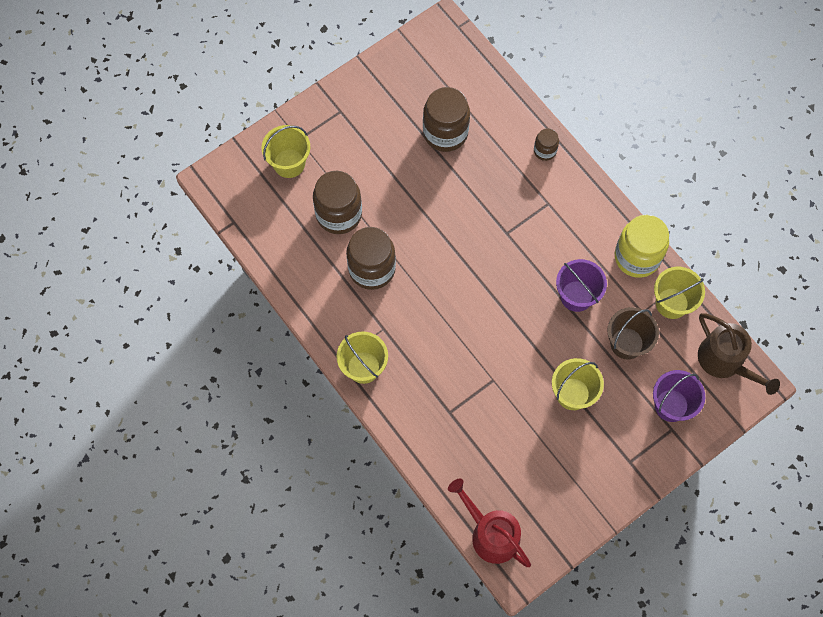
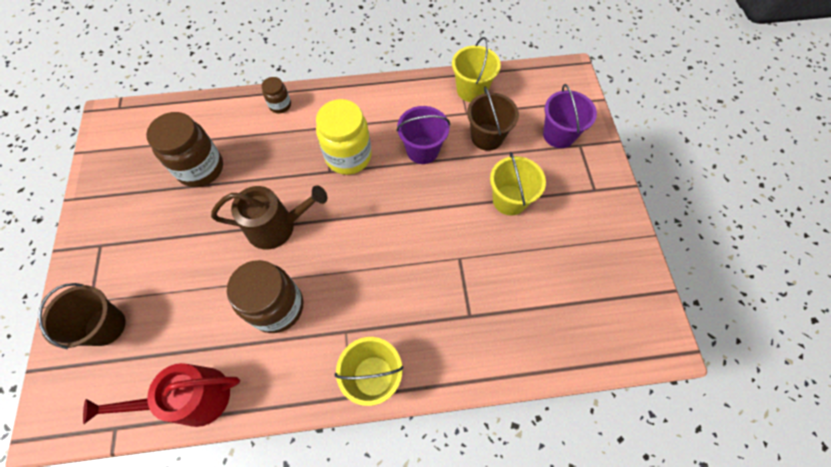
camera: 60 degrees left, 5 degrees down
(289, 163) = (105, 326): yellow bucket -> brown bucket
(339, 214) = (198, 307): brown jar -> none
(490, 534) = (615, 347): red watering can -> red watering can (193, 398)
(637, 257) = (417, 92): yellow jar -> yellow jar (348, 156)
(725, 361) = (540, 82): brown watering can -> brown watering can (277, 226)

